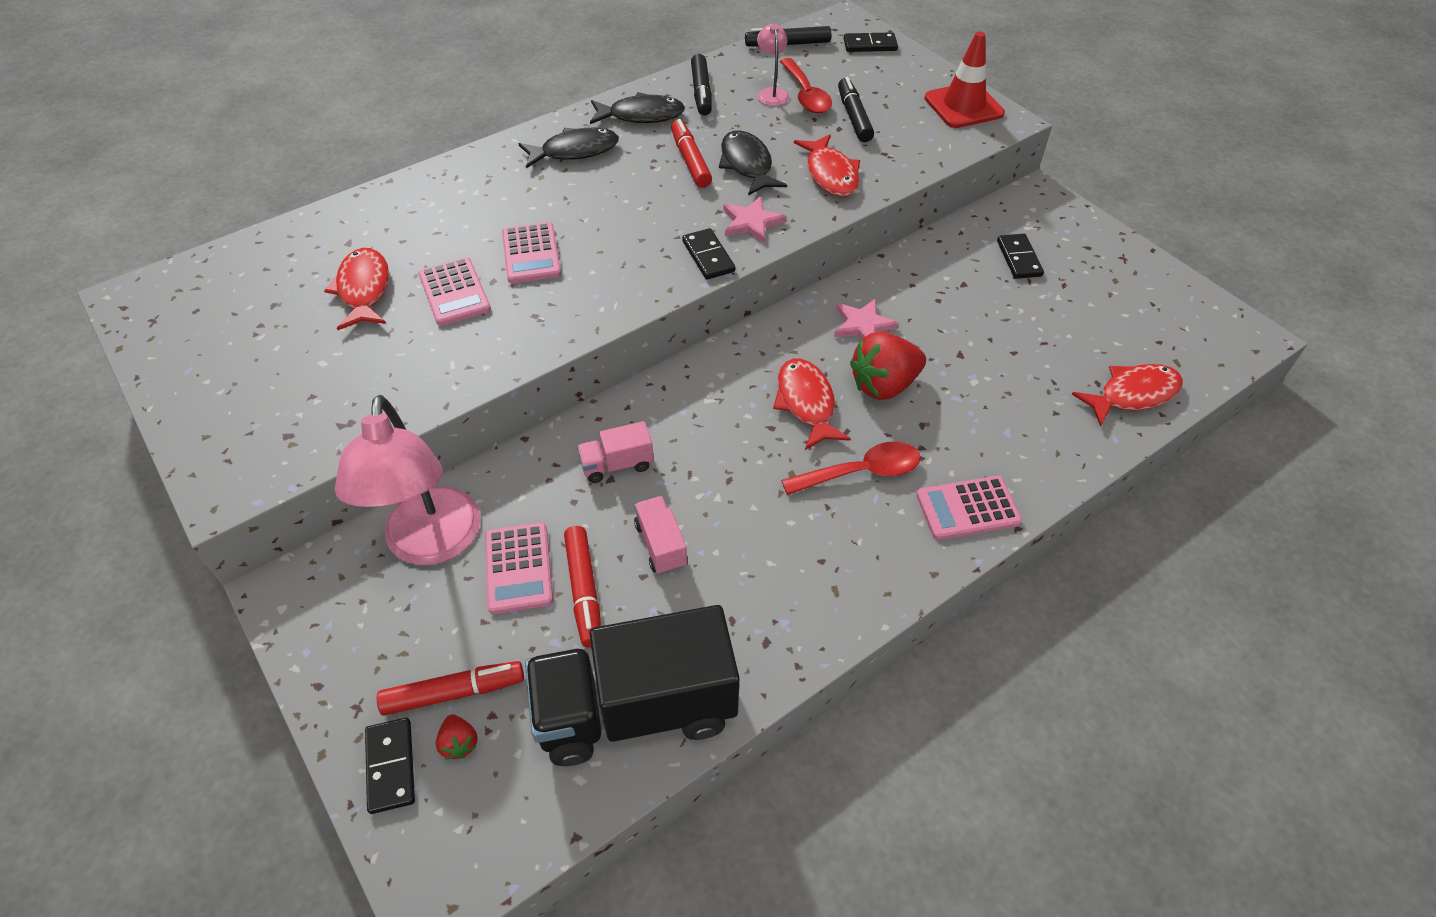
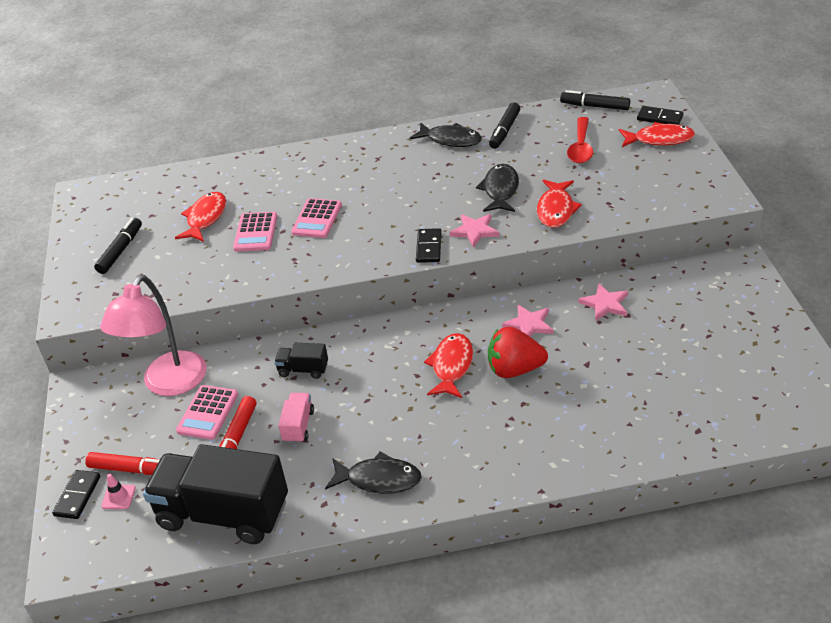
camera: 30 degrees right, 10 degrees down
(459, 743) = (118, 497): red strawberry -> pink traffic cone
(575, 151) = (389, 156): black fish -> black fish (379, 479)
(617, 465) = (303, 370): pink truck -> black truck
(690, 161) = (462, 179): red marker -> none
(771, 93) = (556, 141): pink lamp -> none
(854, 117) = (605, 171): black marker -> black marker (120, 251)
(861, 472) = (457, 421): red spoon -> none
(930, 277) = (605, 304): none -> pink star
(963, 106) = (699, 179): red traffic cone -> none
(968, 508) = (514, 467): pink calculator -> none
(1019, 258) = (686, 307): black domino -> none
(1132, 395) = (701, 429): red fish -> red fish (659, 139)

